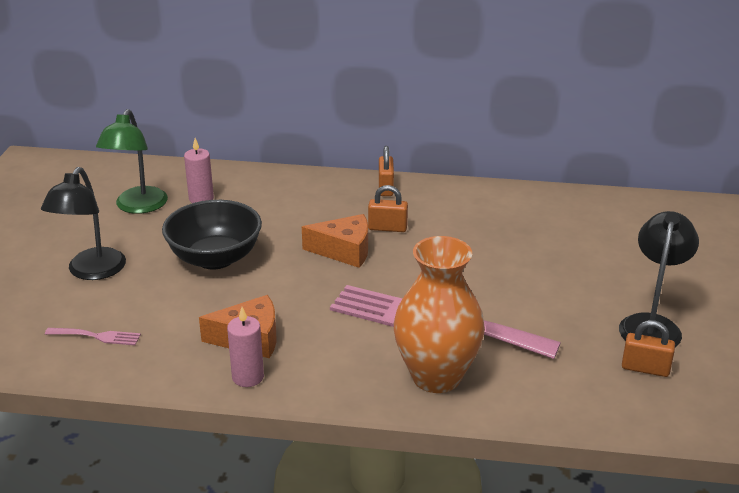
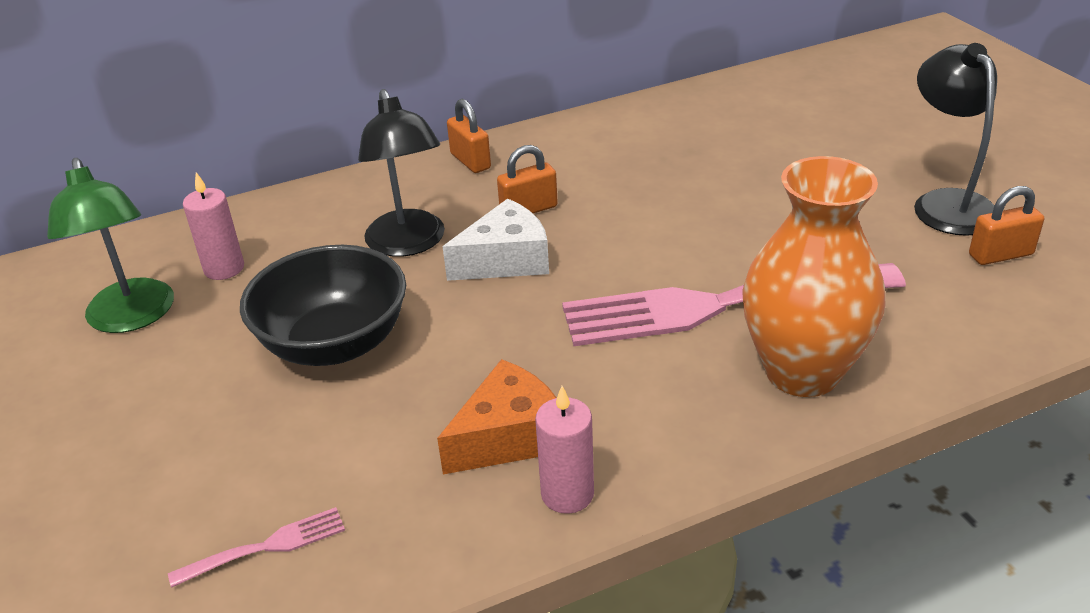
camera: 30 degrees left, 5 degrees up
(91, 272) = (153, 447): black lamp -> black lamp (409, 244)
(344, 251) = (506, 260): orange cheese -> white cheese

